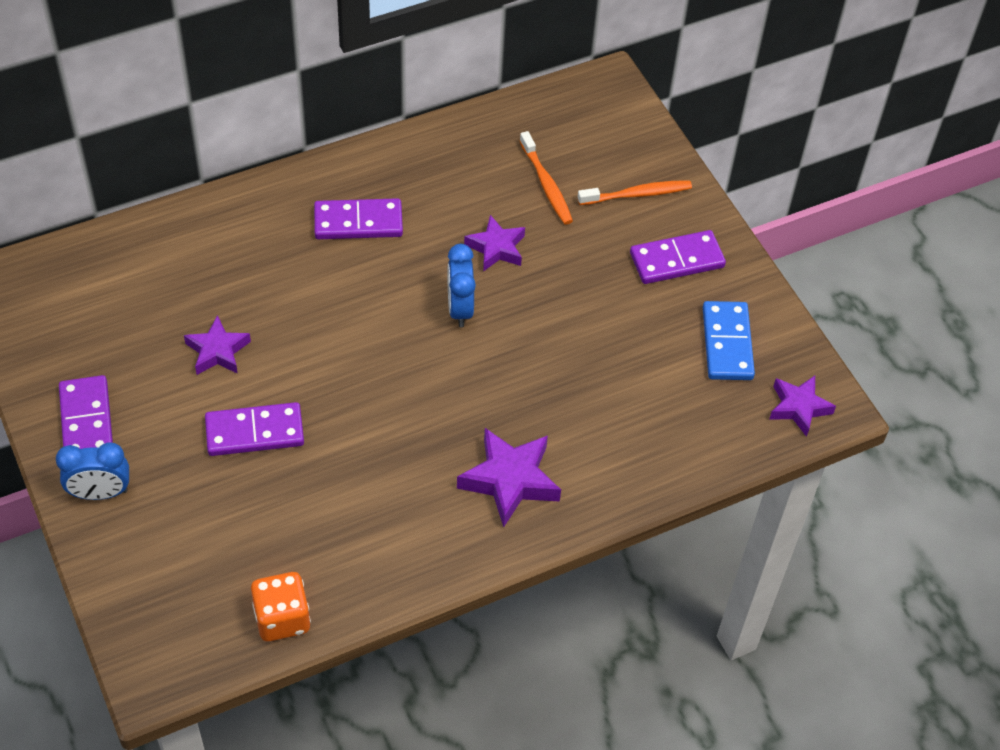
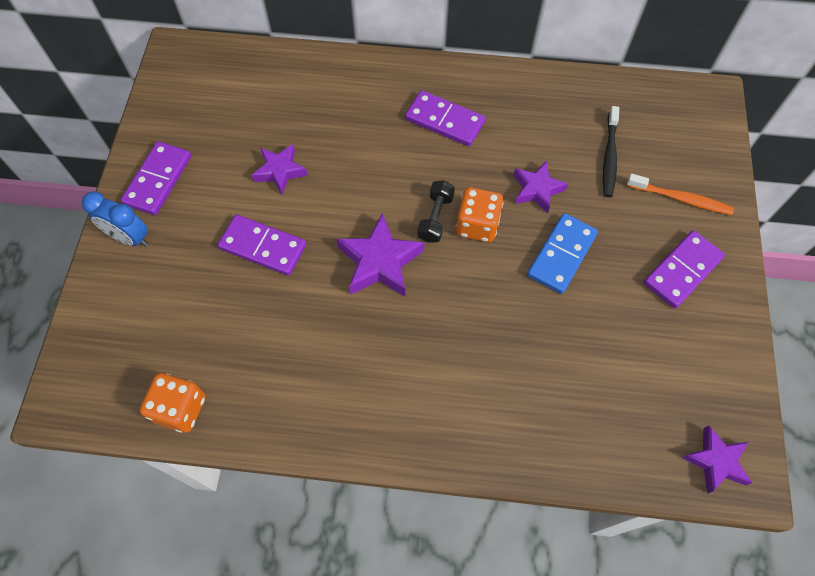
camera: 35 degrees right, 10 degrees up
(413, 321) = (435, 218): none -> black dumbbell
(459, 308) = (477, 225): blue clock -> orange dice
(509, 480) = (425, 390): purple star -> purple star (380, 262)
(546, 184) = (609, 157): orange toothbrush -> black toothbrush
(676, 260) = (682, 270): purple domino -> purple domino turned 60 degrees counterclockwise
(727, 343) = (683, 367): blue domino -> blue domino (562, 255)

